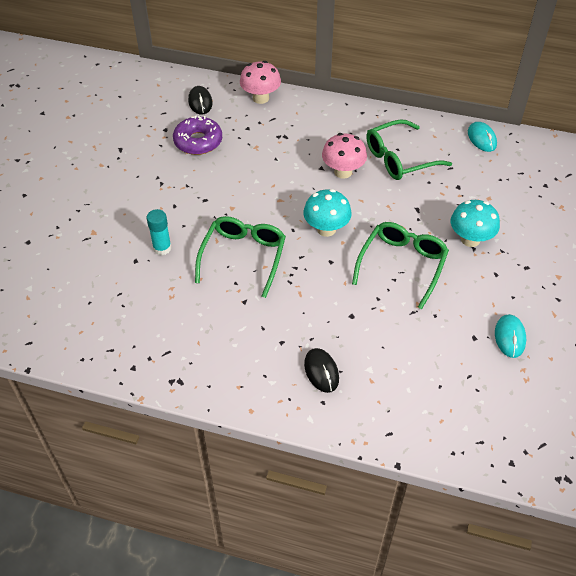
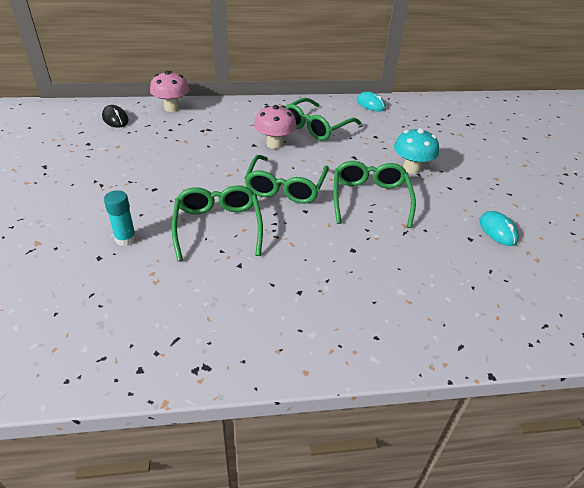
camera: 25 degrees left, 10 degrees down
(198, 141) = (126, 146): purple donut -> none
(321, 371) = (356, 308): black mouse -> none
(326, 229) = (285, 187): turquoise mushroom -> green glasses

